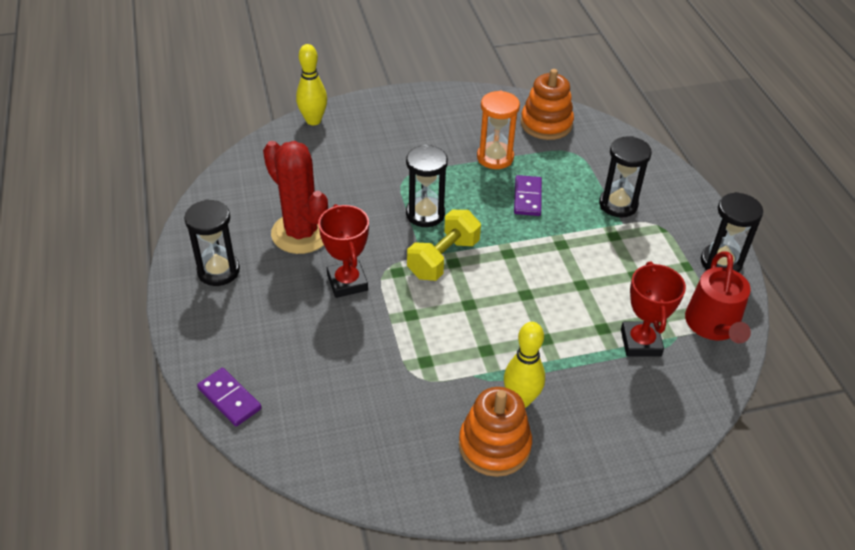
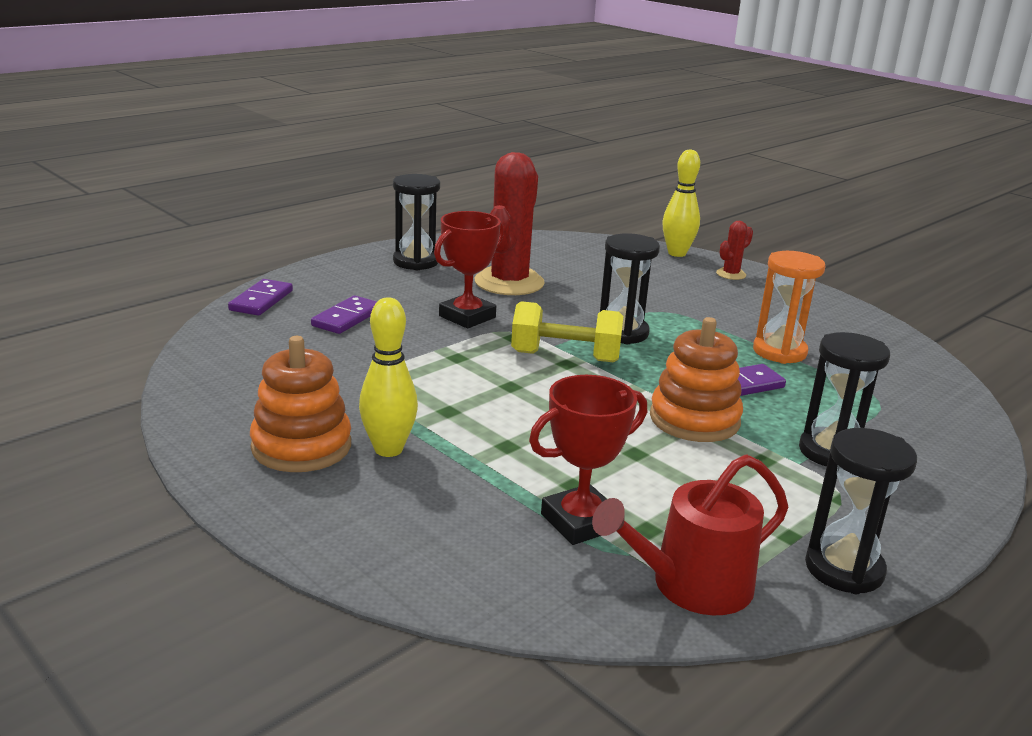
camera: 60 degrees right, 20 degrees down
(303, 354) = (347, 318): none -> purple domino
(369, 115) = (731, 274): none -> red cactus
(546, 124) = (899, 371): orange stacking toy -> orange stacking toy (694, 419)

